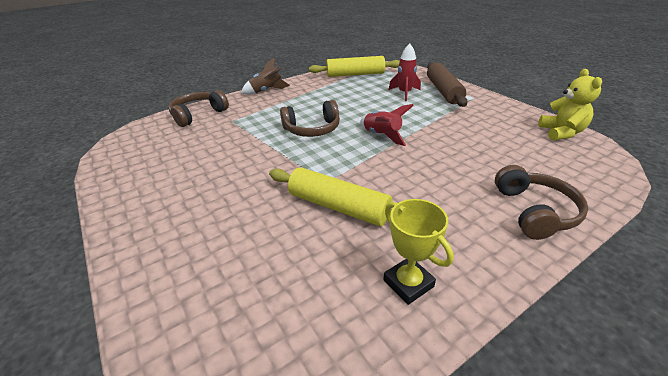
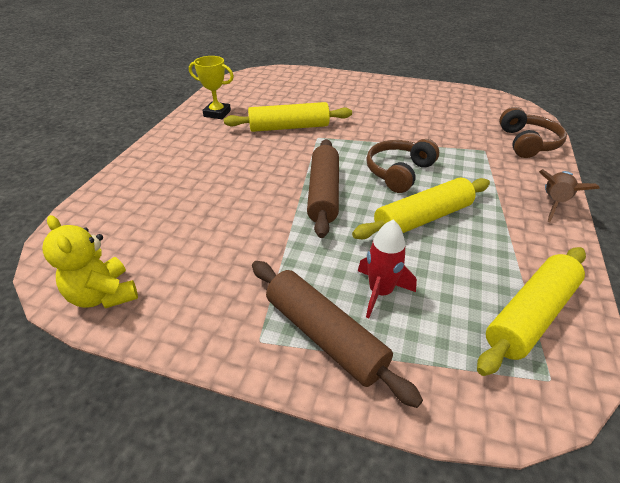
camera: 140 degrees right, 5 degrees up
(342, 106) = (422, 219): none -> yellow rolling pin
(382, 135) = (323, 193): red rocket -> brown rolling pin
(534, 211) = (147, 173): brown headphones -> none

